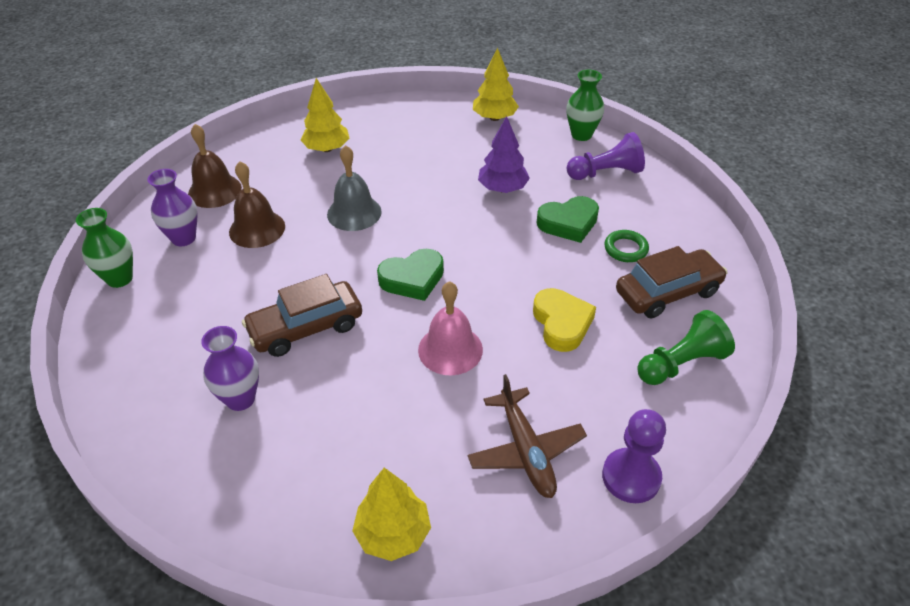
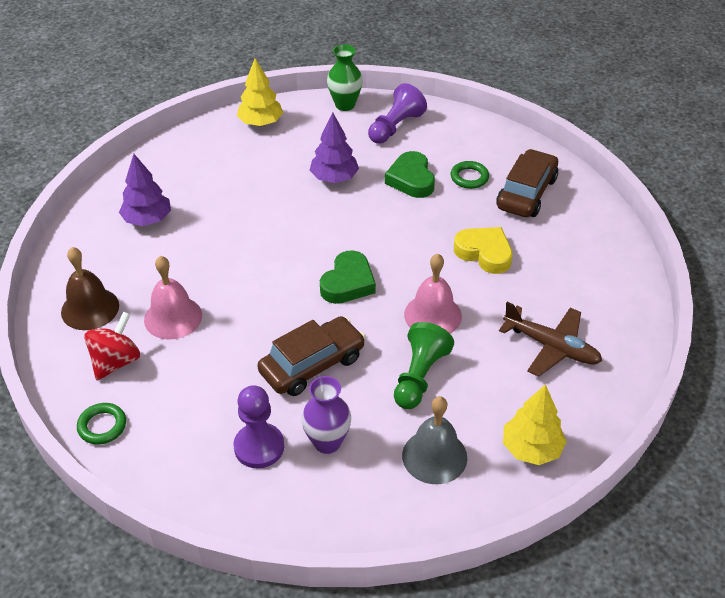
camera: 40 degrees left, 0 degrees up
(119, 278) = (102, 426): green vase -> green ring
(183, 238) = (116, 362): purple vase -> red spinning top
(257, 229) = (173, 317): brown bell -> pink bell
(306, 328) = (312, 365): brown car -> brown car turned 150 degrees counterclockwise
(327, 149) = (147, 220): yellow tree -> purple tree
(354, 213) = (240, 259): grey bell -> grey bell (434, 456)
(568, 223) = (411, 179): green heart -> green heart turned 135 degrees clockwise
(631, 477) = (624, 322): purple pawn -> purple pawn (259, 447)
(681, 363) = (581, 235): green pawn -> green pawn (419, 376)

